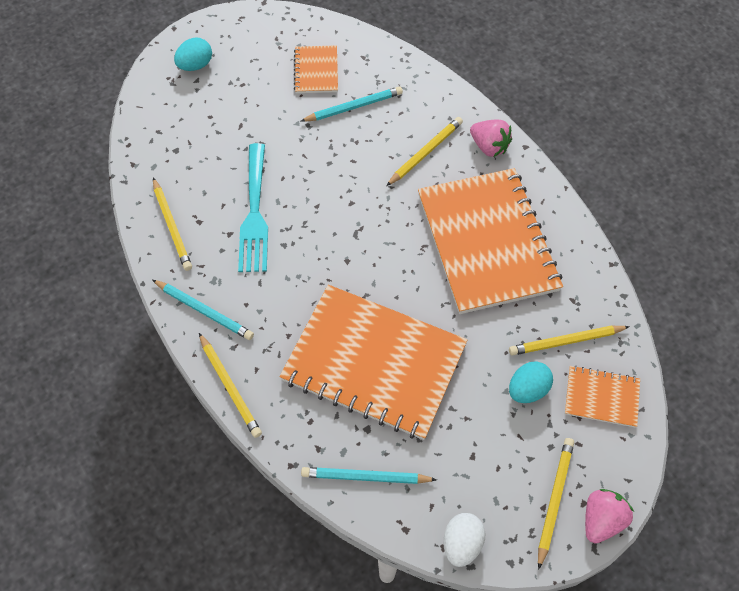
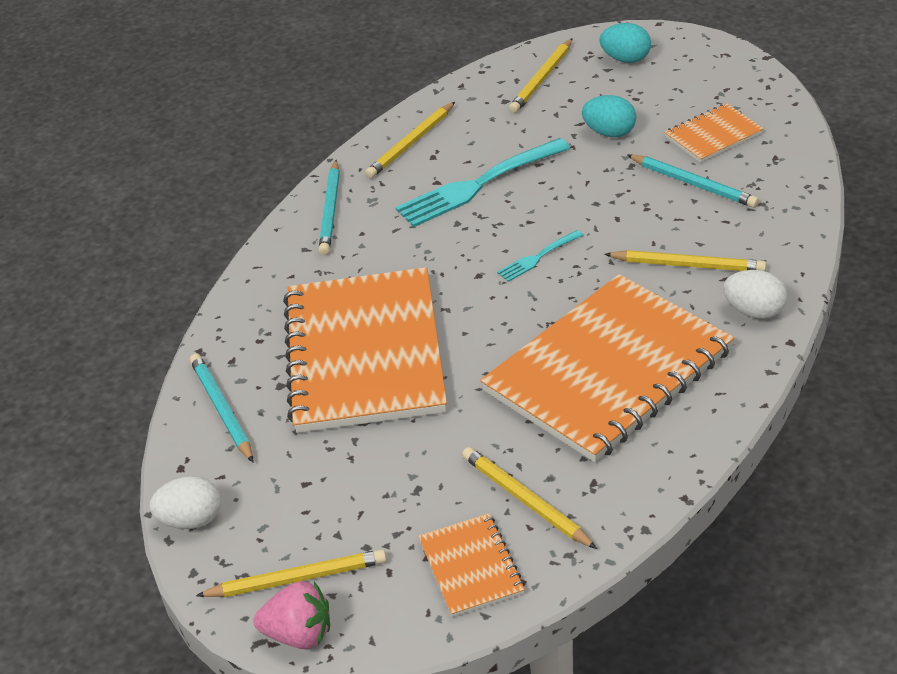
camera: 65 degrees right, 20 degrees down
(230, 387) = (258, 268): yellow pencil -> yellow pencil (542, 79)
(356, 221) = (537, 257): none -> turquoise fork
(489, 147) = (754, 311): pink strawberry -> white egg
(527, 389) = (429, 493): turquoise egg -> turquoise egg (609, 133)

